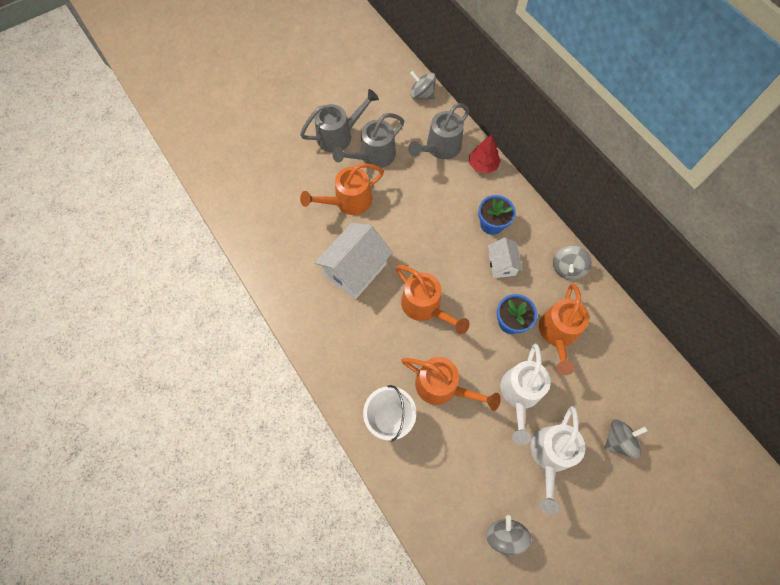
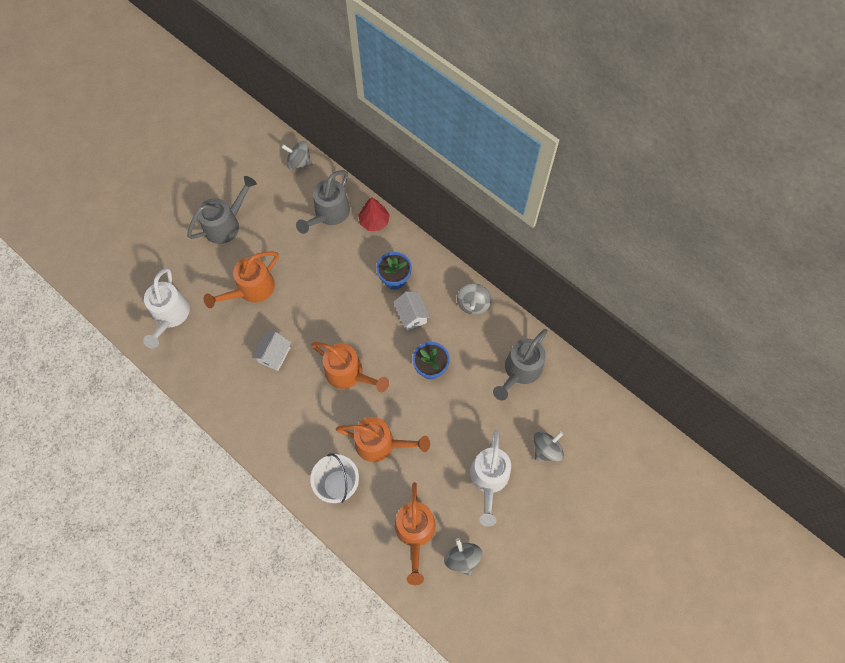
camera: 15 degrees left, 0 degrees up
(355, 270) = (274, 355): white house -> white house, size x0.56
(373, 156) = (265, 238): grey watering can -> grey watering can (519, 371)
(519, 395) = (452, 433): white watering can -> white watering can (170, 316)
(557, 334) = (475, 368): orange watering can -> orange watering can (415, 533)

